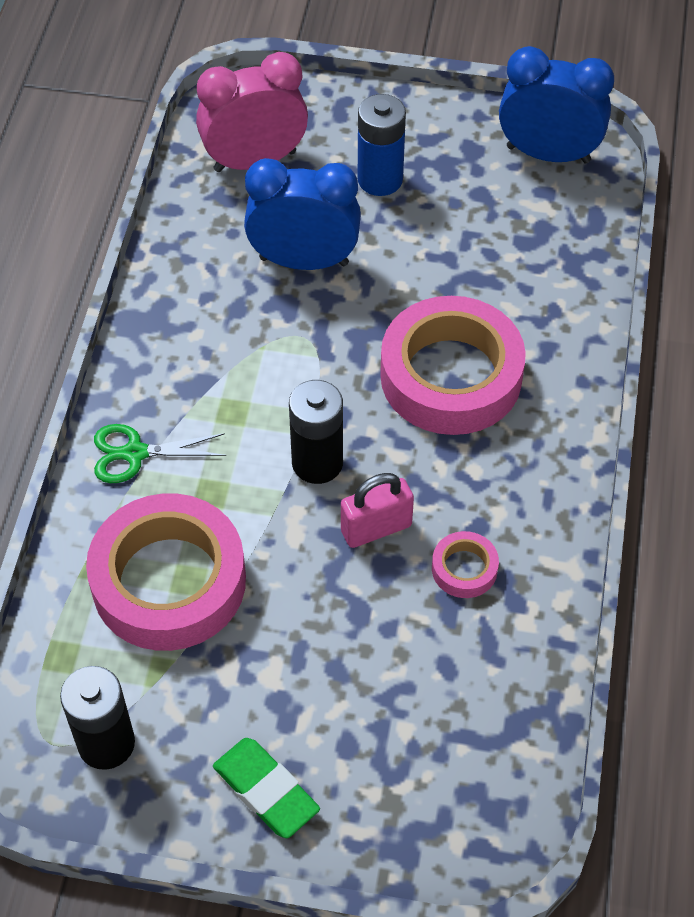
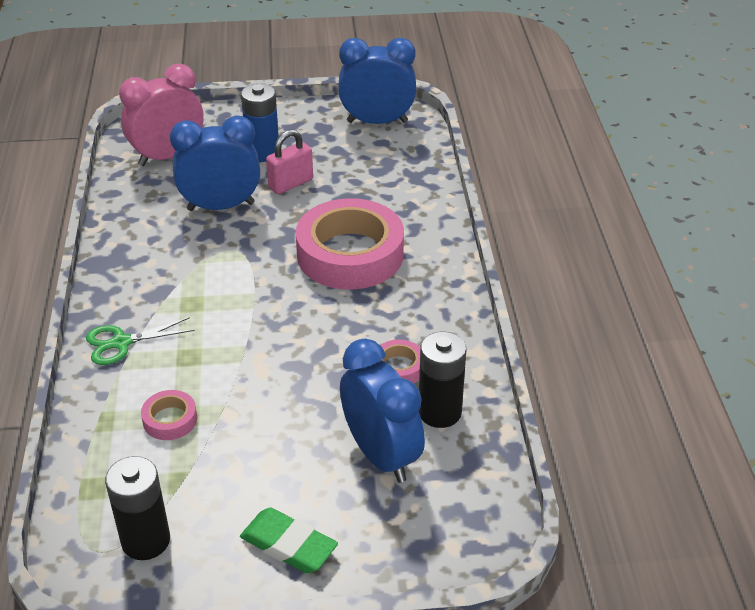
camera: 15 degrees left, 15 degrees down
(169, 581) = (170, 419): pink tape -> pink tape, size x0.43
(317, 463) = (266, 323): black battery -> black battery (439, 412)
(376, 528) = (324, 355): pink padlock -> pink padlock (291, 184)
(407, 693) = (381, 455): none -> blue clock

